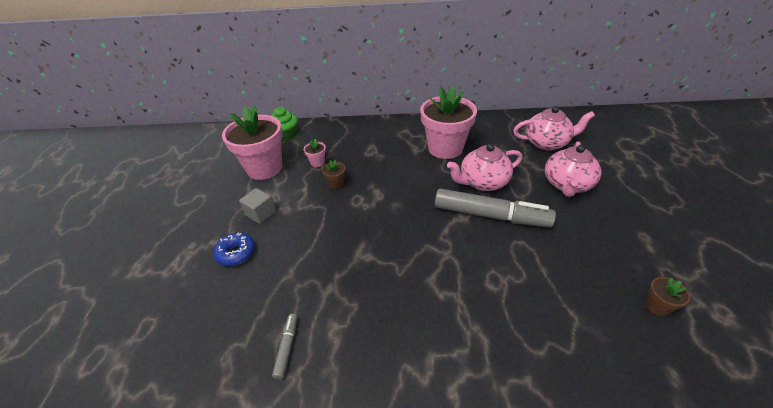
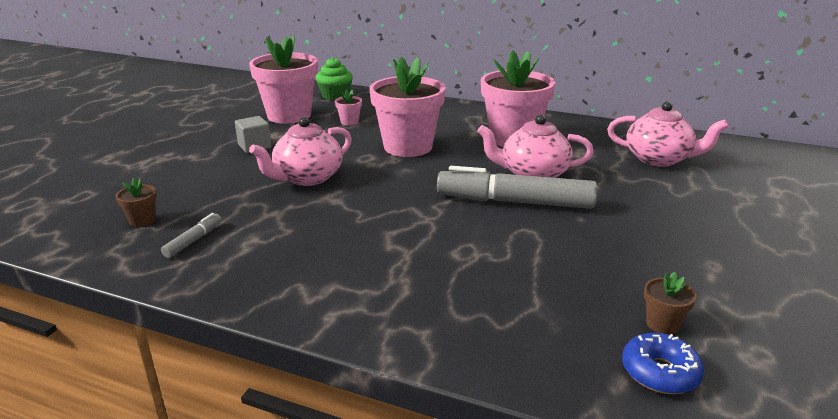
camera: 20 degrees right, 15 degrees down
(236, 253) = (205, 168): blue donut -> blue donut (660, 372)
(336, 184) = (354, 141): brown flower pot -> brown flower pot (142, 220)
(379, 178) = (408, 147): none -> pink flower pot
(491, 215) = (514, 202): grey marker -> grey marker turned 150 degrees clockwise
(567, 185) = (648, 199): pink teapot -> pink teapot (307, 178)

